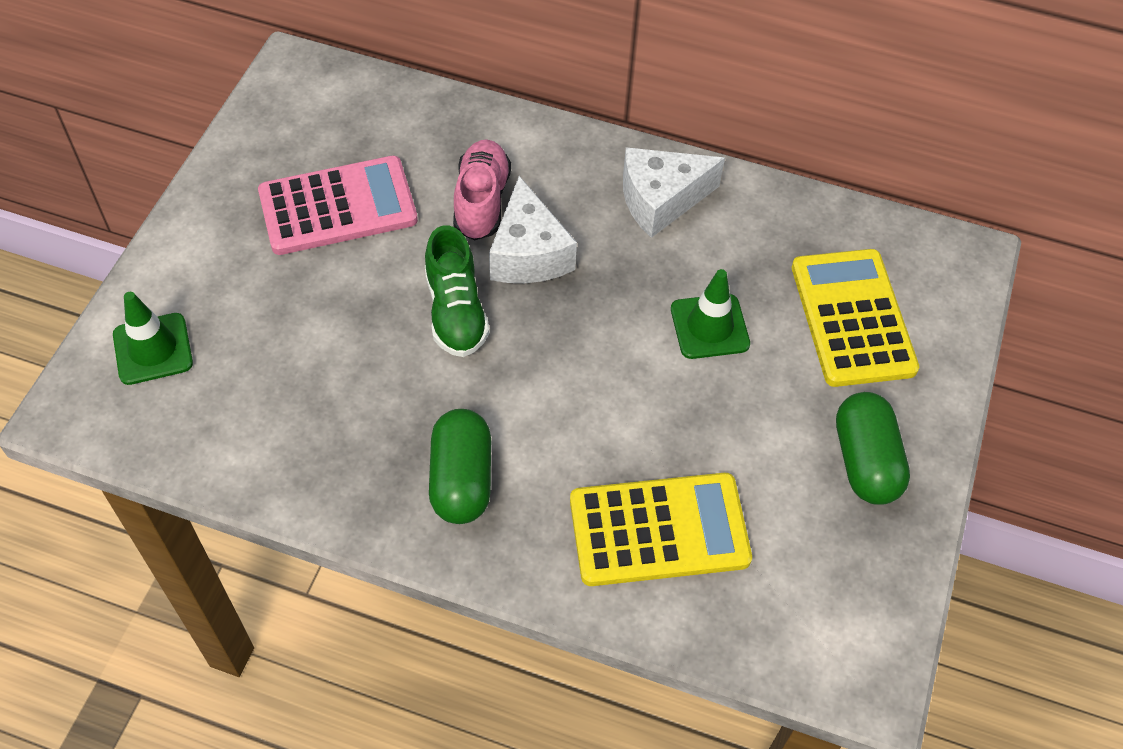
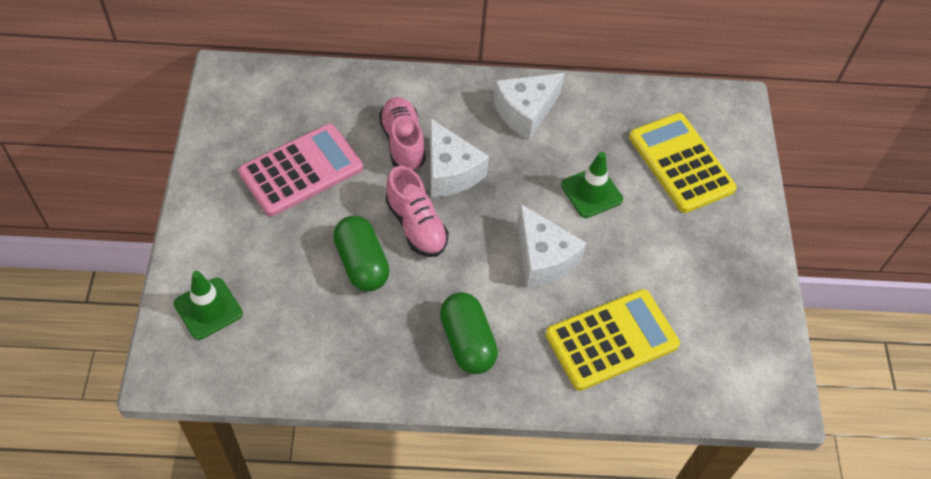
camera: 20 degrees left, 0 degrees up
(456, 312) = (416, 225): green shoe -> pink shoe
(607, 396) = (543, 258): none -> white cheese
(865, 461) = (724, 257): green capsule -> green capsule (361, 263)

